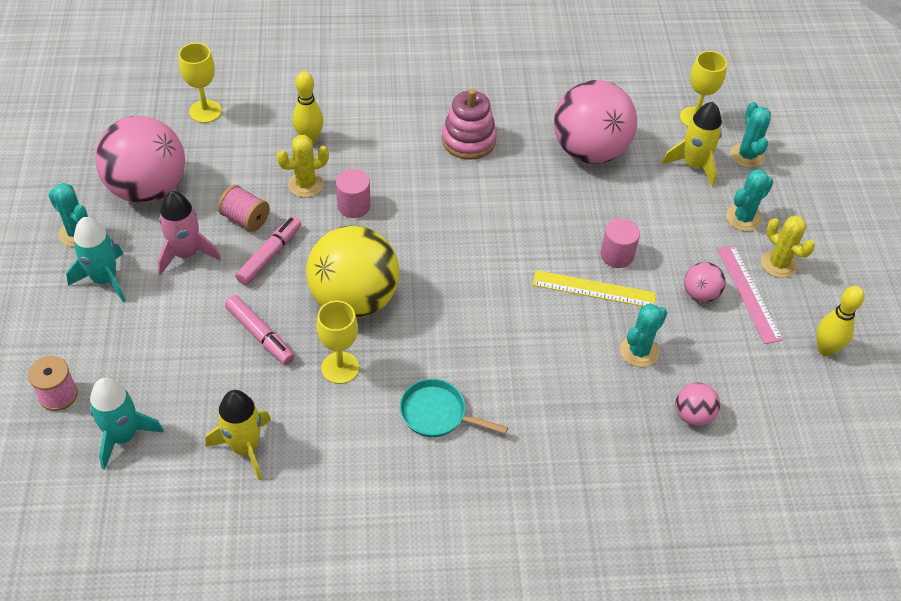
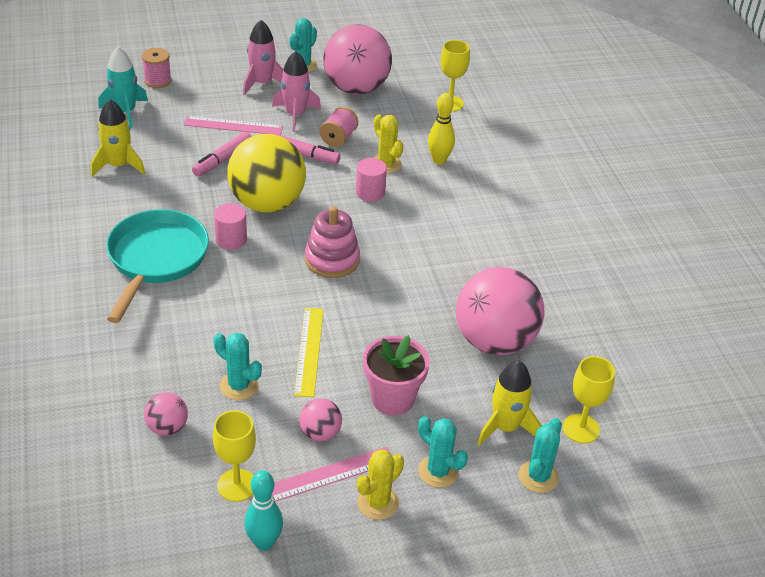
camera: 80 degrees right, 10 degrees down
(105, 279) = (262, 83): turquoise rocket -> pink rocket
(191, 318) = (233, 126): none -> pink ruler
(340, 368) = (196, 203): yellow goblet -> yellow goblet (237, 485)
(437, 414) = (156, 259): turquoise pan -> turquoise pan, size x1.81
(468, 140) = (476, 255): pink stacking toy -> pink stacking toy (332, 260)
(617, 255) = (357, 366): pink cylinder -> pink cylinder (231, 239)
(659, 235) = (392, 399): none -> pink flower pot
(747, 155) = (538, 476): turquoise cactus -> turquoise cactus turned 45 degrees counterclockwise
(825, 349) = (264, 543): yellow bowling pin -> turquoise bowling pin

